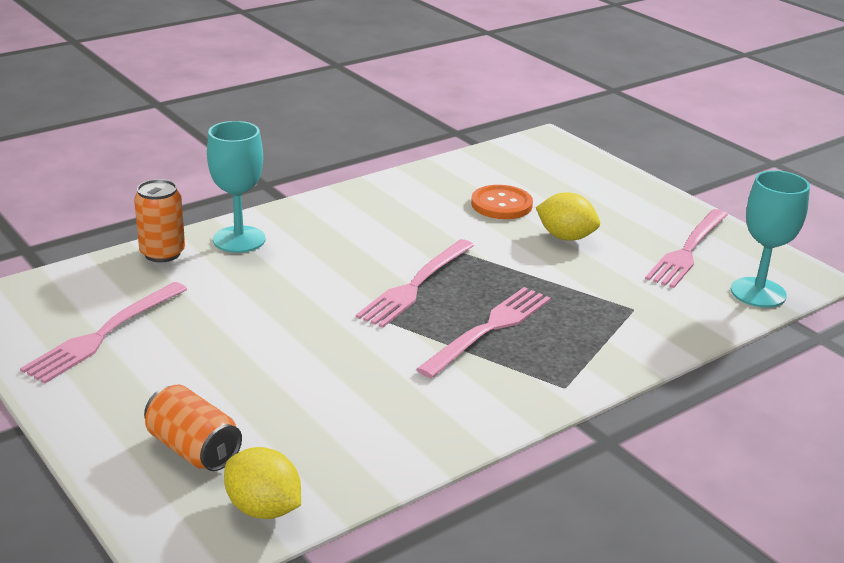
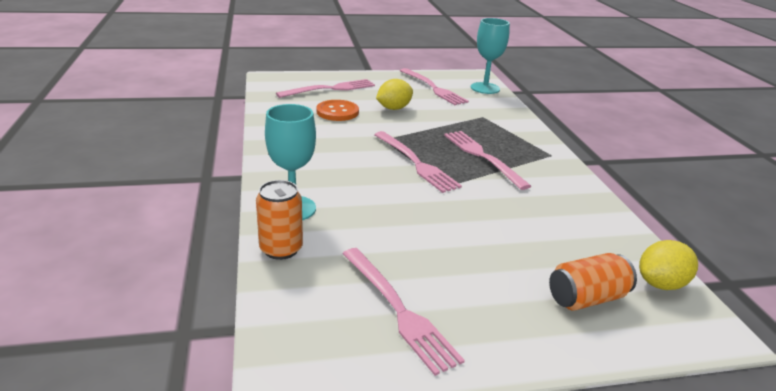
camera: 65 degrees left, 0 degrees up
(568, 182) = (330, 89): none -> pink fork

